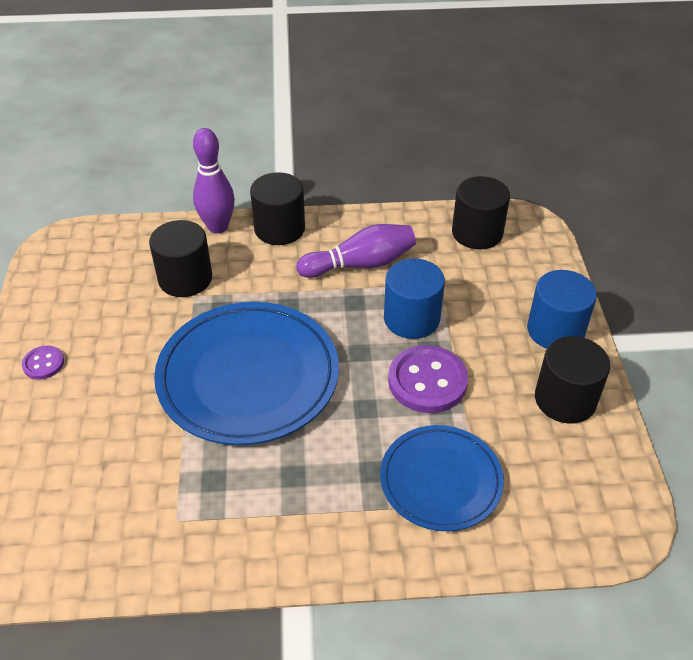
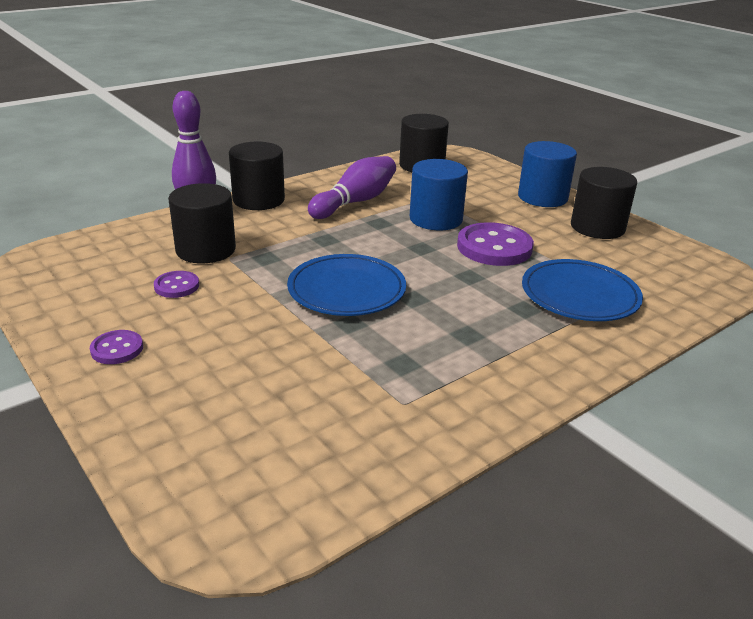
camera: 35 degrees left, 15 degrees down
(131, 313) = (176, 286): none -> purple button
(248, 377) = (346, 290): blue plate -> blue plate, size x0.61

